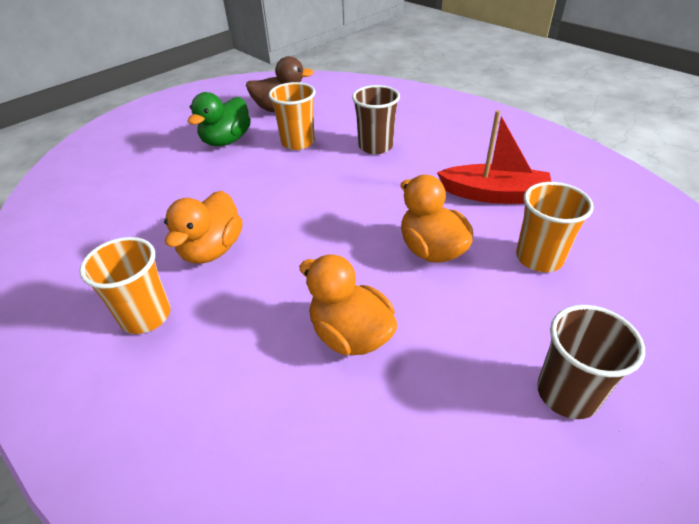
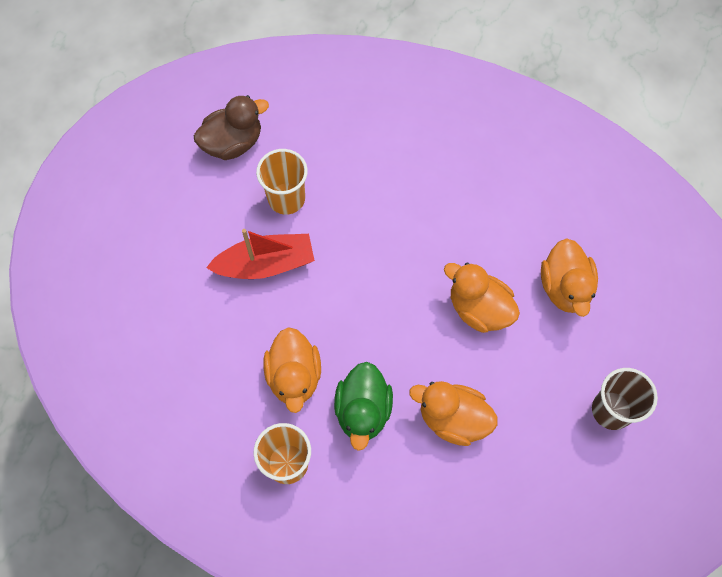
camera: 25 degrees left, 25 degrees up
(226, 141) = (207, 220): green duck -> green duck (363, 411)
(375, 146) = (370, 180): brown cup -> none
(494, 194) = (508, 218): red boat -> red boat (266, 264)
(539, 258) = (565, 287): orange cup -> orange duck

